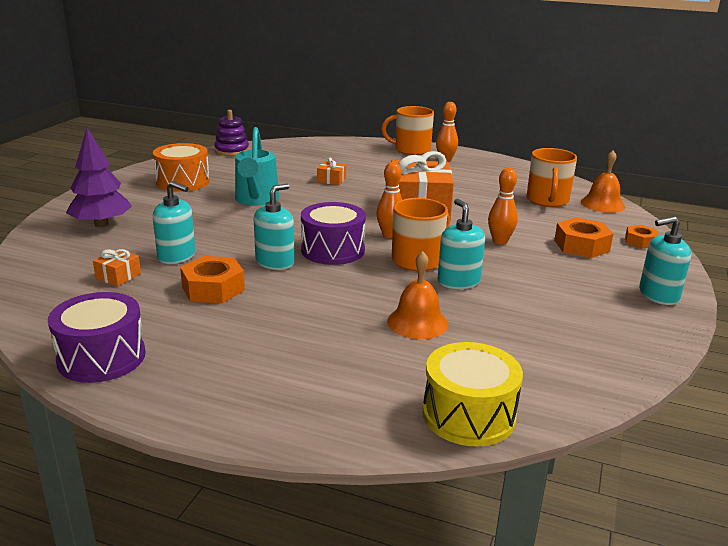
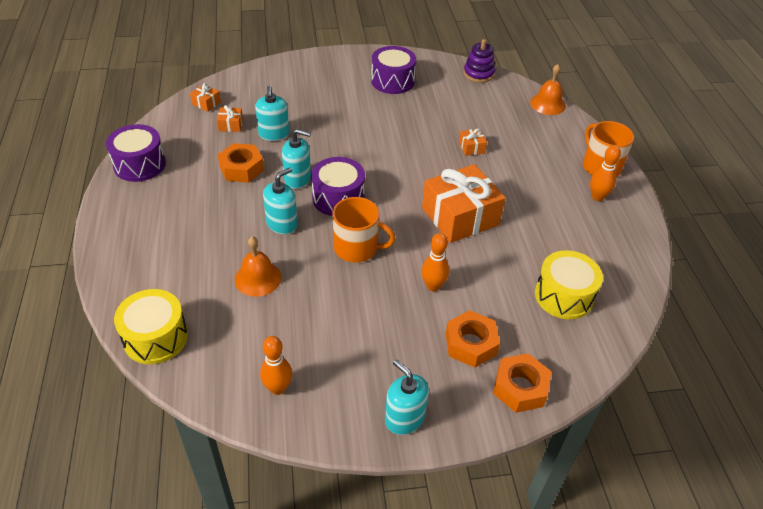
camera: 60 degrees right, 20 degrees up
(45, 281) = (206, 103): none -> orange gift
(101, 224) = (294, 83): purple tree -> none
(183, 182) = (392, 81): orange drum -> purple drum
(256, 200) = (392, 127): turquoise watering can -> none
(389, 235) = (389, 218): orange bowling pin -> orange bowling pin (278, 388)
(458, 281) = (336, 281): turquoise soap dispenser -> turquoise soap dispenser (282, 224)
(547, 200) = (564, 296): orange mug -> yellow drum
(602, 204) = (596, 341): orange bell -> orange bell (547, 104)
(640, 241) = (520, 388): orange nut -> orange nut, size x1.63

